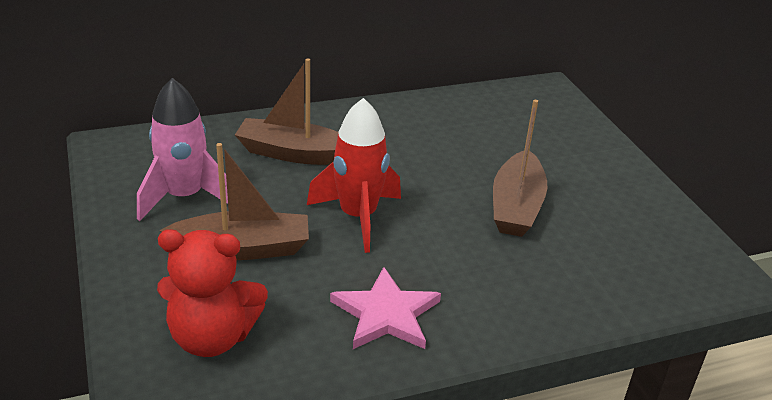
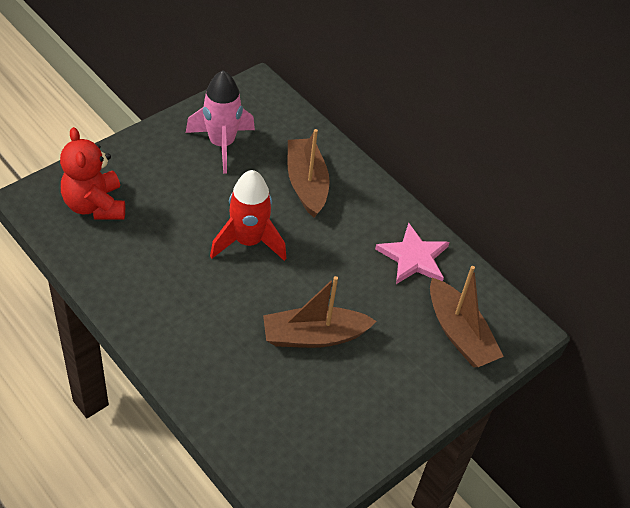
camera: 65 degrees right, 15 degrees up
(242, 248) = (182, 191): brown boat -> brown boat (459, 333)
(386, 314) = (151, 284): pink star -> pink star (413, 257)

